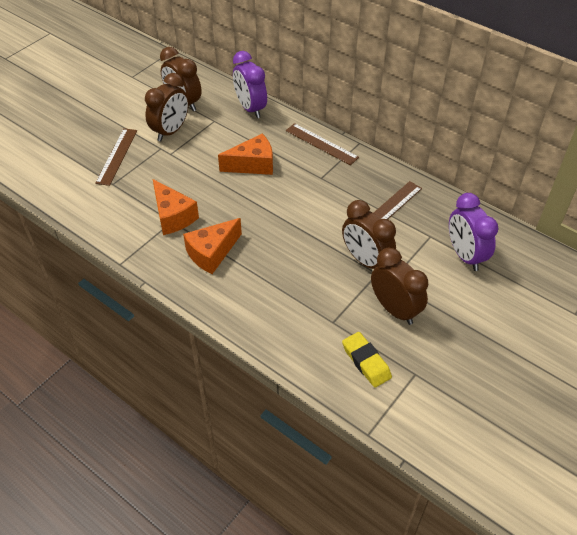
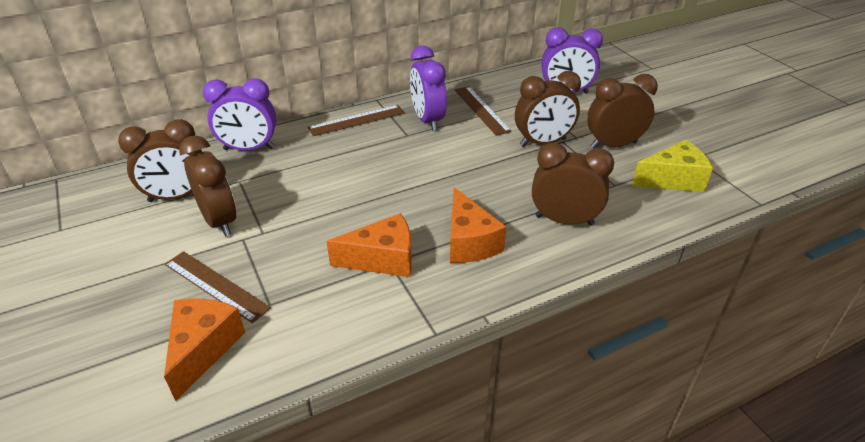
camera: 65 degrees left, 10 degrees down
(253, 165) = (347, 172): orange cheese -> orange cheese (203, 349)
(265, 299) = (564, 220): none -> brown clock
(350, 181) = (428, 120): none -> purple clock
(366, 362) = (673, 179): yellow eraser -> yellow cheese

